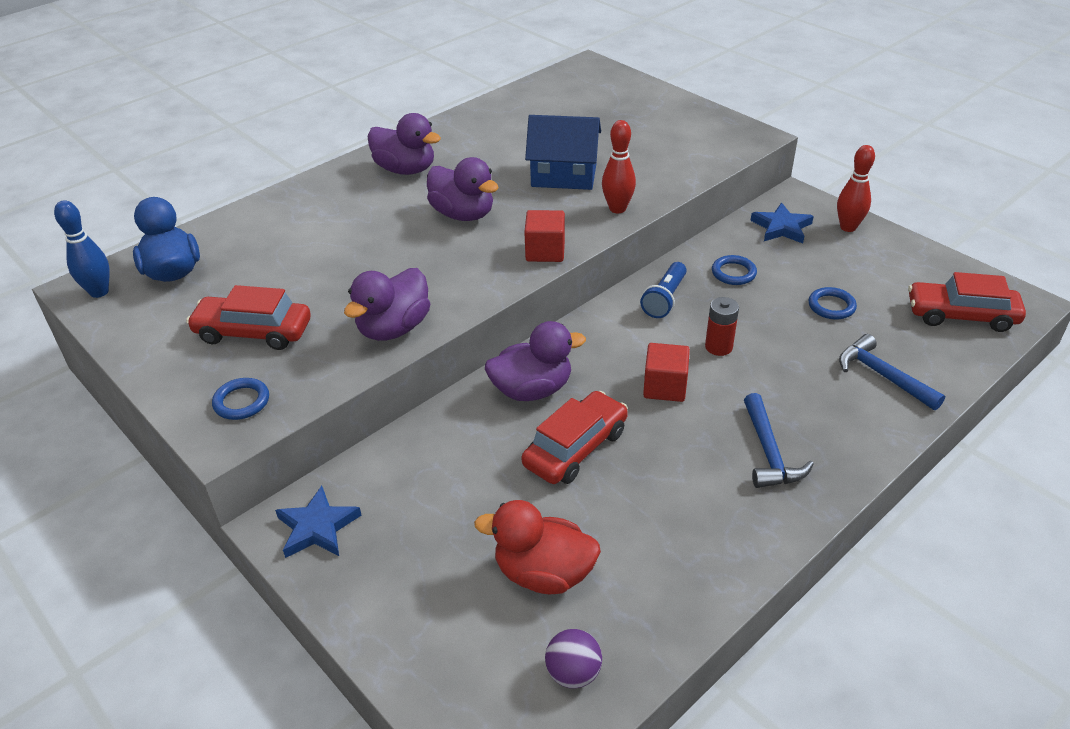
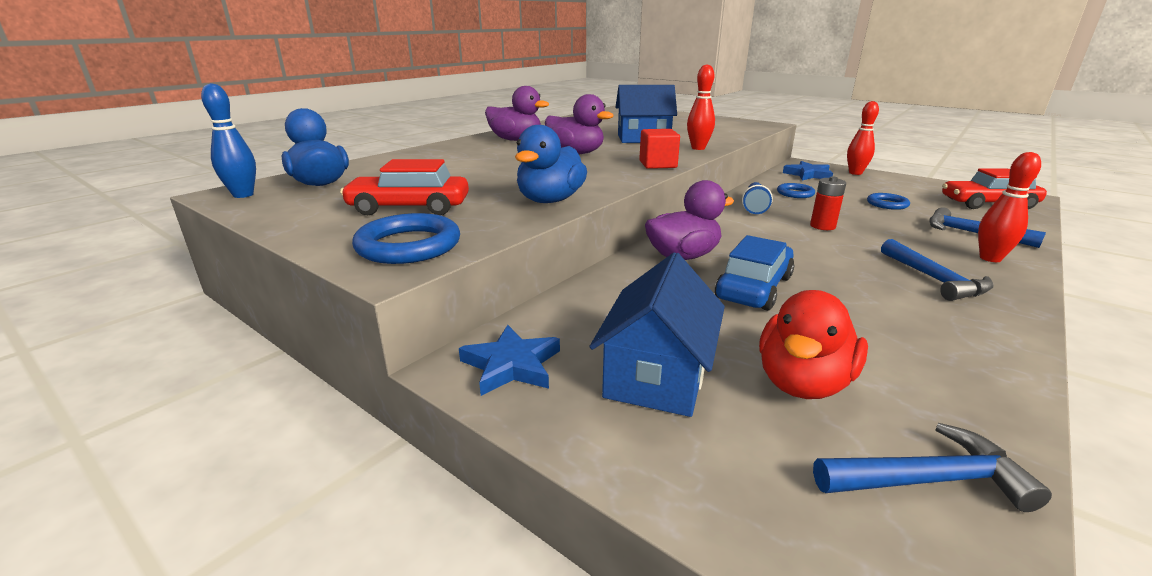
camera: 10 degrees left, 15 degrees down
(241, 402) = (408, 245): blue ring -> blue ring, size x1.65
(394, 328) = (550, 200): purple duck -> blue duck
(429, 552) = (657, 375): none -> blue house
(543, 573) = (802, 383): red duck -> red duck turned 60 degrees counterclockwise
(573, 673) = (928, 480): purple ball -> blue hammer
(575, 448) = (754, 288): red car -> blue car
(665, 387) = (800, 248): red cube -> none
(861, 424) = (990, 258): none -> red bowling pin

